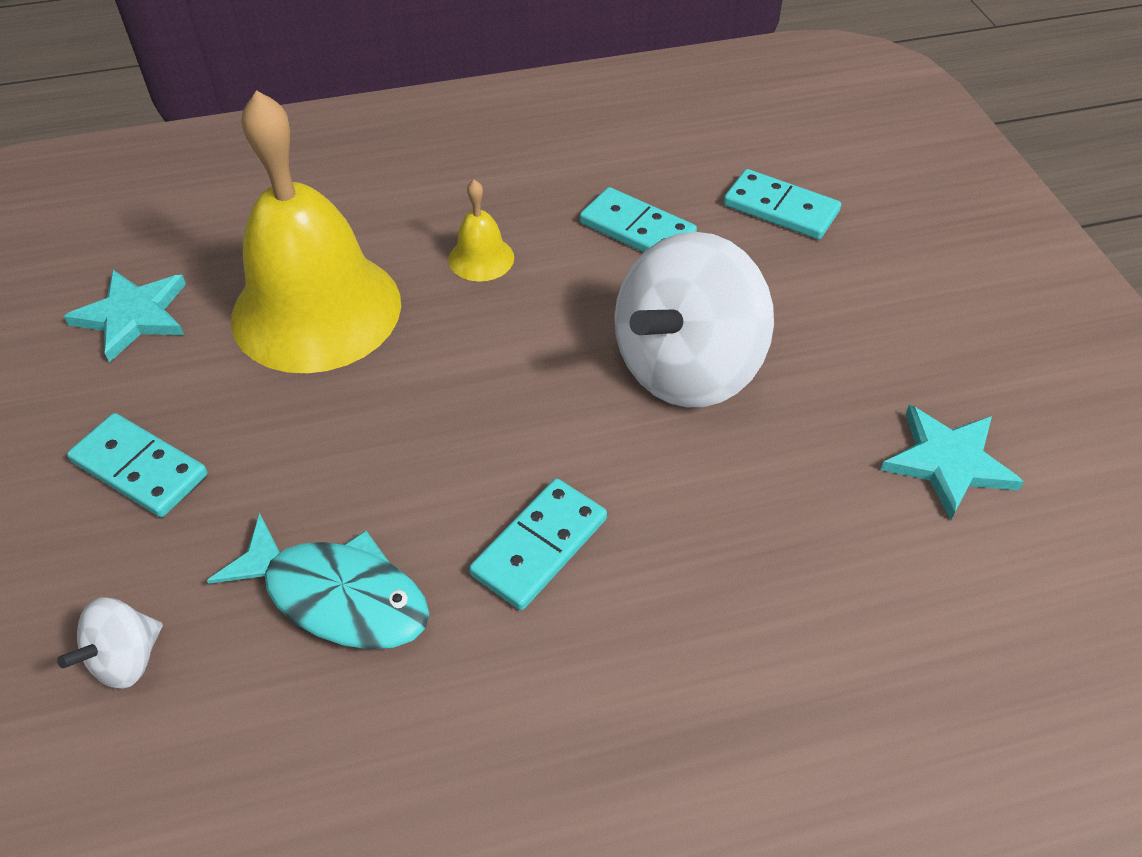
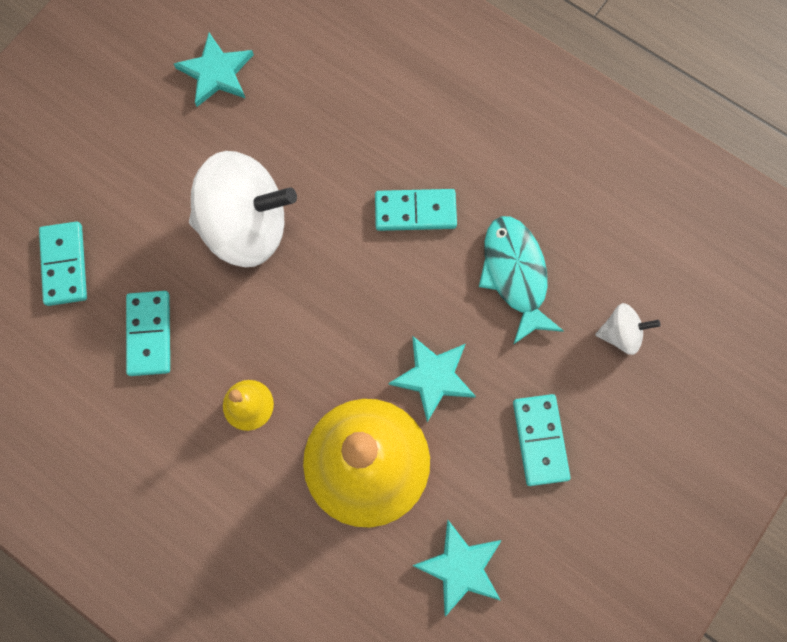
camera: 130 degrees left, 25 degrees up
(325, 420) = (433, 377): none -> turquoise star

